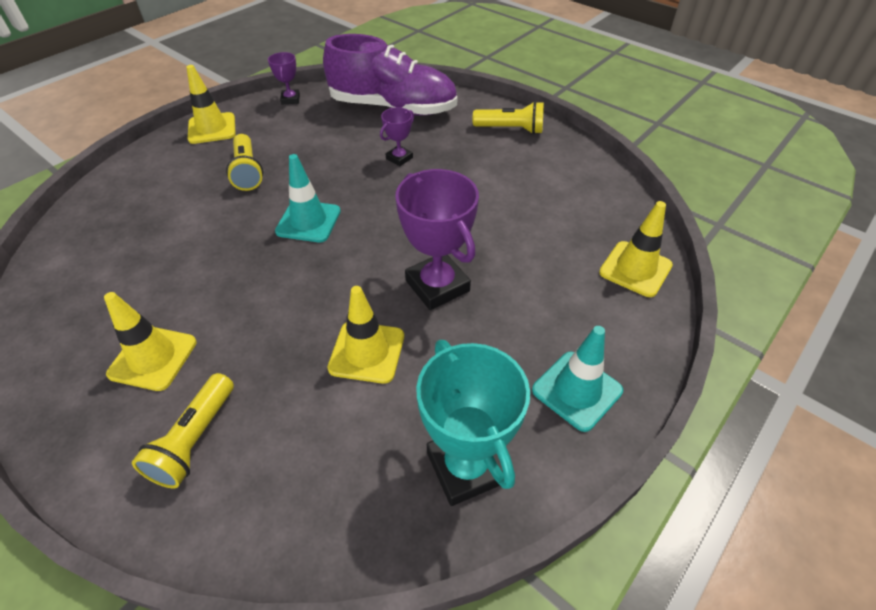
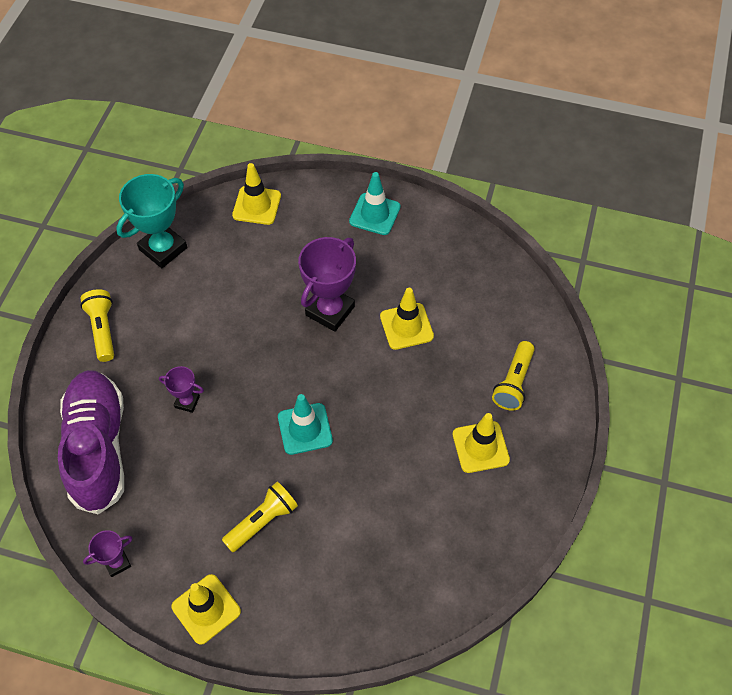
camera: 115 degrees left, 10 degrees up
(195, 440) = (513, 382): yellow flashlight -> yellow flashlight turned 120 degrees clockwise
(466, 467) = (450, 249): turquoise trophy -> turquoise trophy (163, 249)

